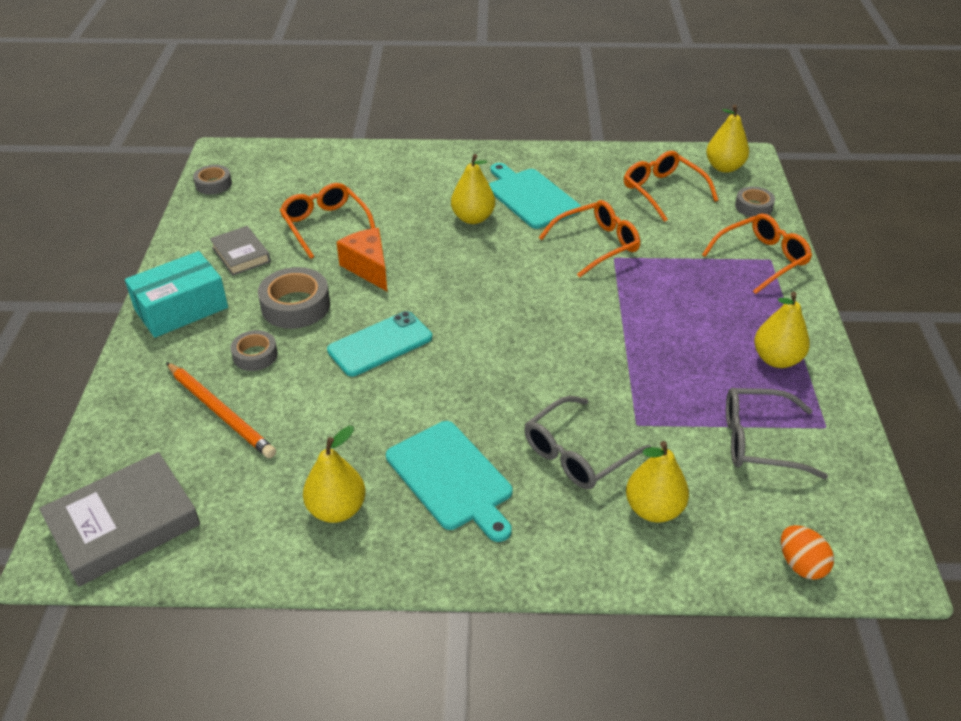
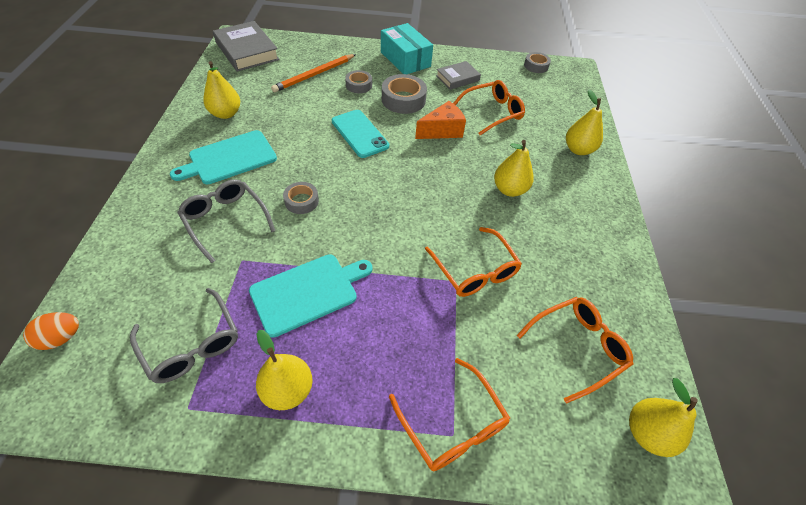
camera: 90 degrees right, 10 degrees up
(530, 197) = (548, 231): turquoise cutting board -> turquoise cutting board (308, 292)
(653, 509) = (158, 255): yellow pear -> yellow pear (578, 150)
(753, 207) = (561, 446): grey tape -> grey tape (301, 201)
(759, 441) = (192, 344): grey glasses -> grey glasses turned 135 degrees clockwise

